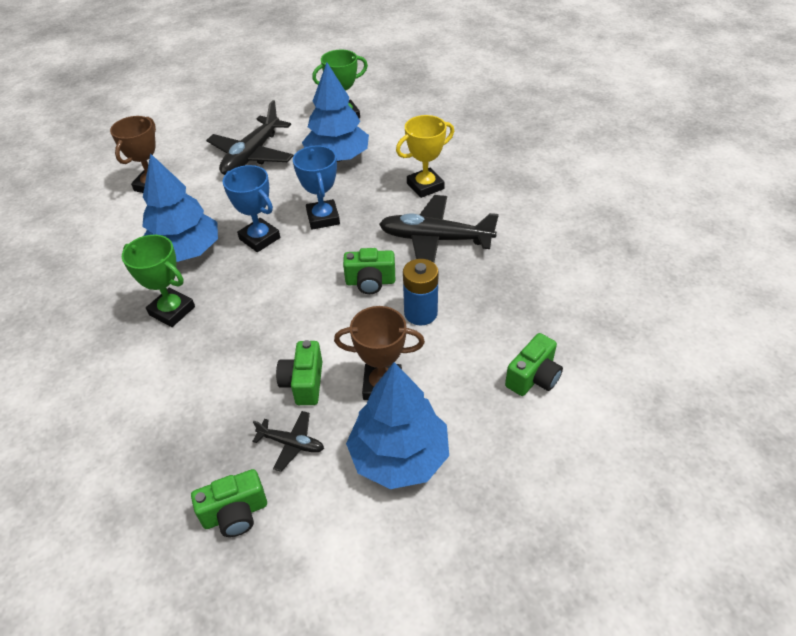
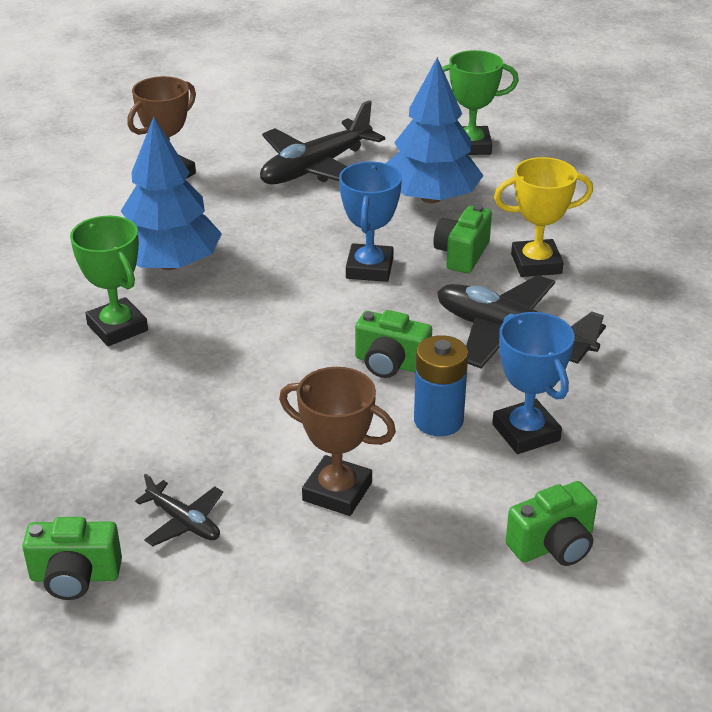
camera: 20 degrees right, 10 degrees down
(259, 238) = (271, 272): blue trophy -> blue trophy (526, 432)
(303, 383) = (236, 458): green camera -> green camera (462, 254)
(399, 456) = (313, 580): blue tree -> none

